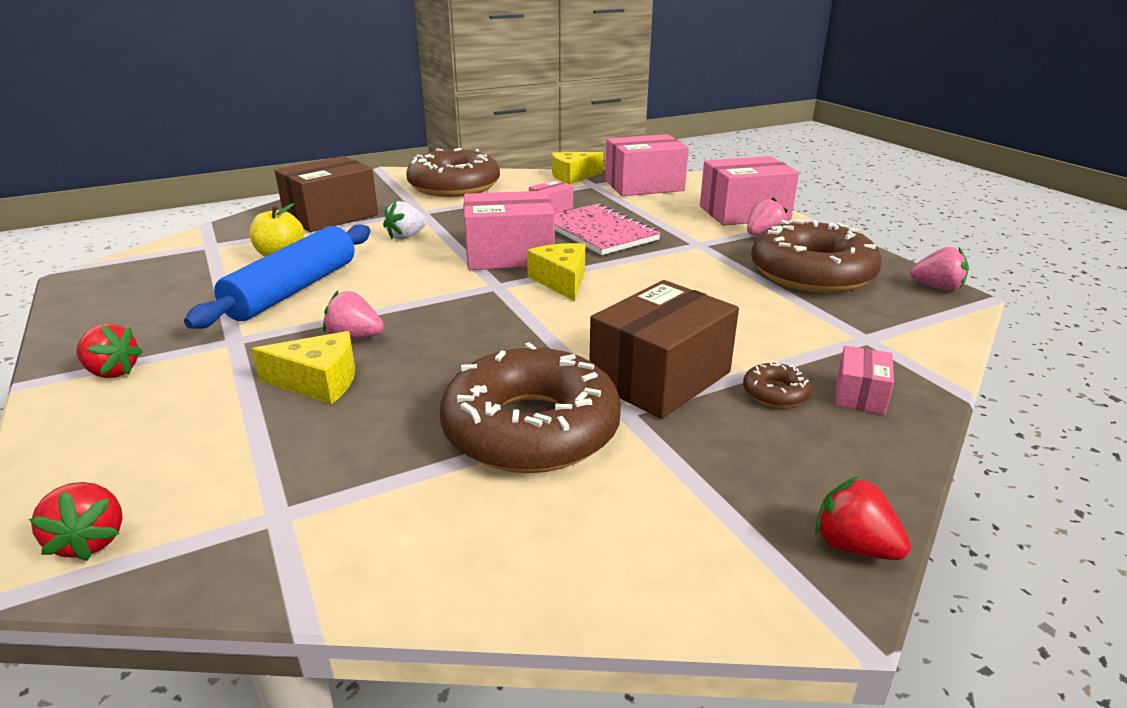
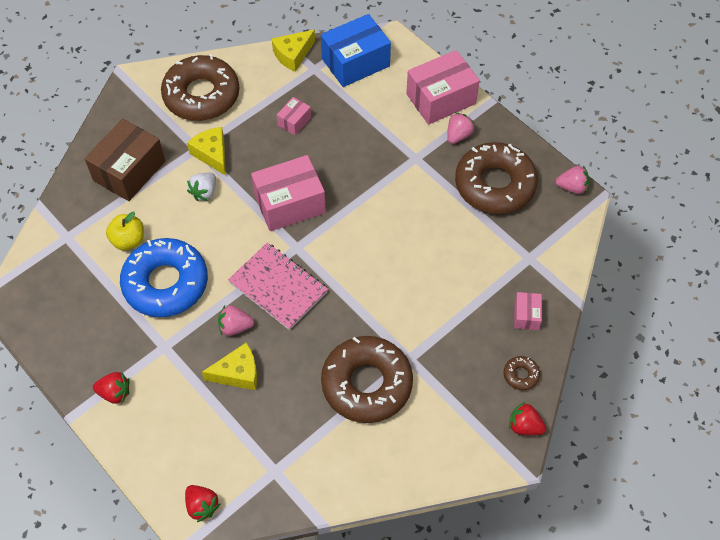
camera: 15 degrees left, 30 degrees up
(293, 290) = (166, 283): blue rolling pin -> blue donut
(561, 281) = (336, 232): yellow cheese -> yellow cheese (212, 154)
(599, 232) = (342, 154): pink notebook -> pink notebook (278, 287)
(644, 186) = (355, 62): pink box -> blue box
(660, 377) = (421, 324): brown box -> none
(775, 393) = (483, 324): brown donut -> brown donut (521, 375)

